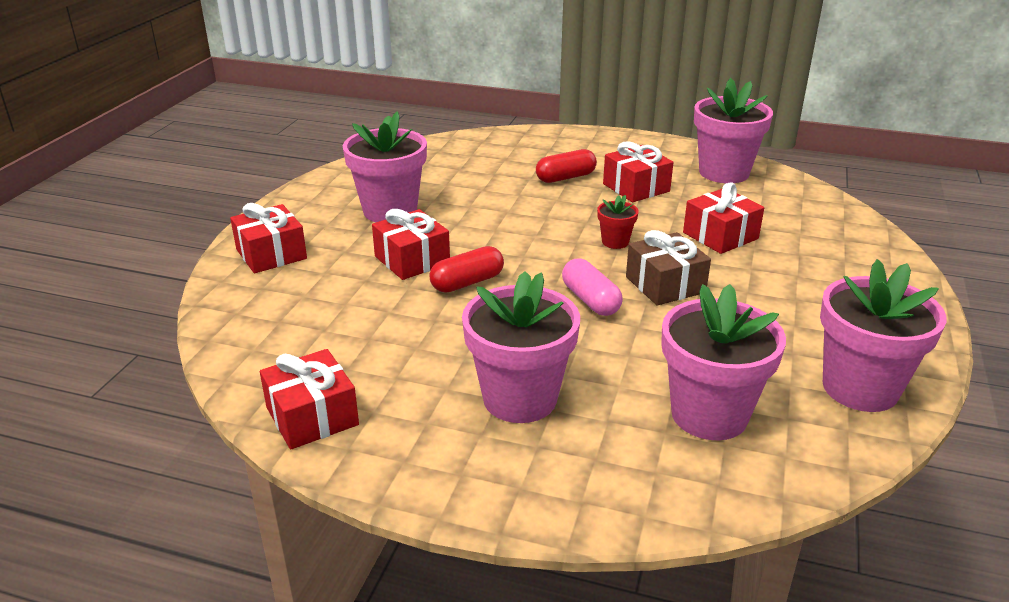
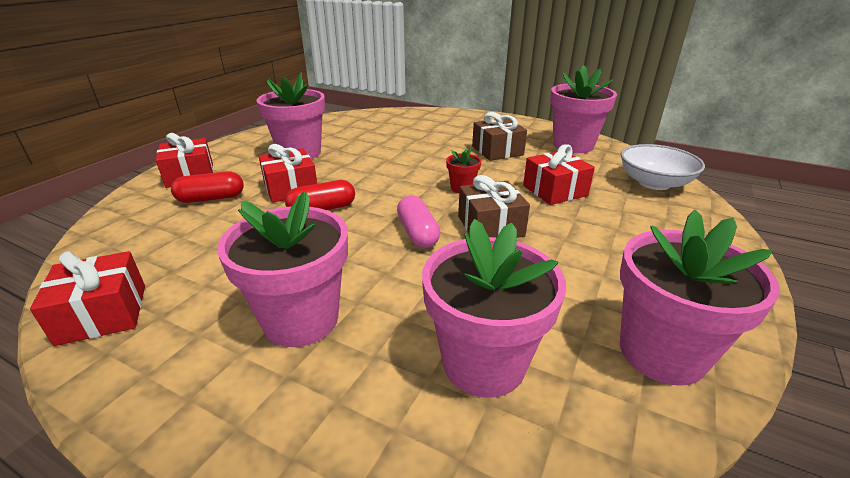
camera: 10 degrees right, 0 degrees up
(565, 177) = (445, 140): red capsule -> red capsule (211, 198)
(636, 188) = (497, 151): red gift -> brown gift
(826, 216) = (654, 183): none -> white bowl

